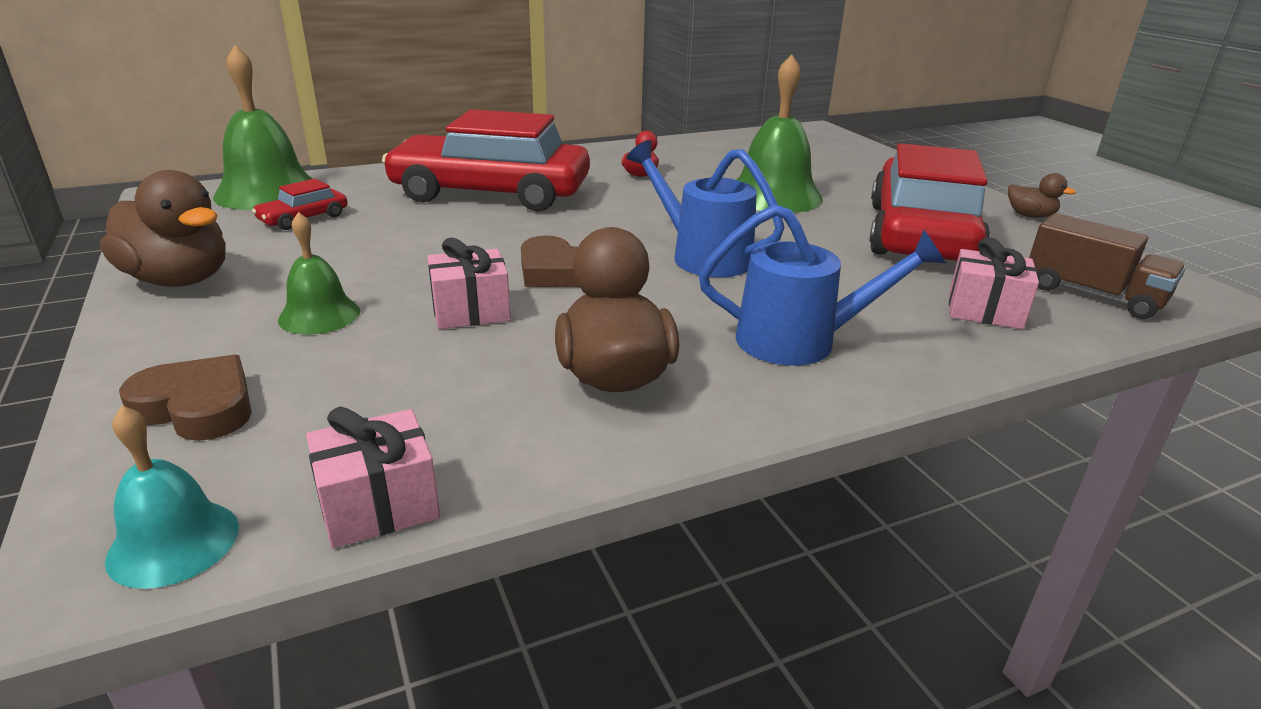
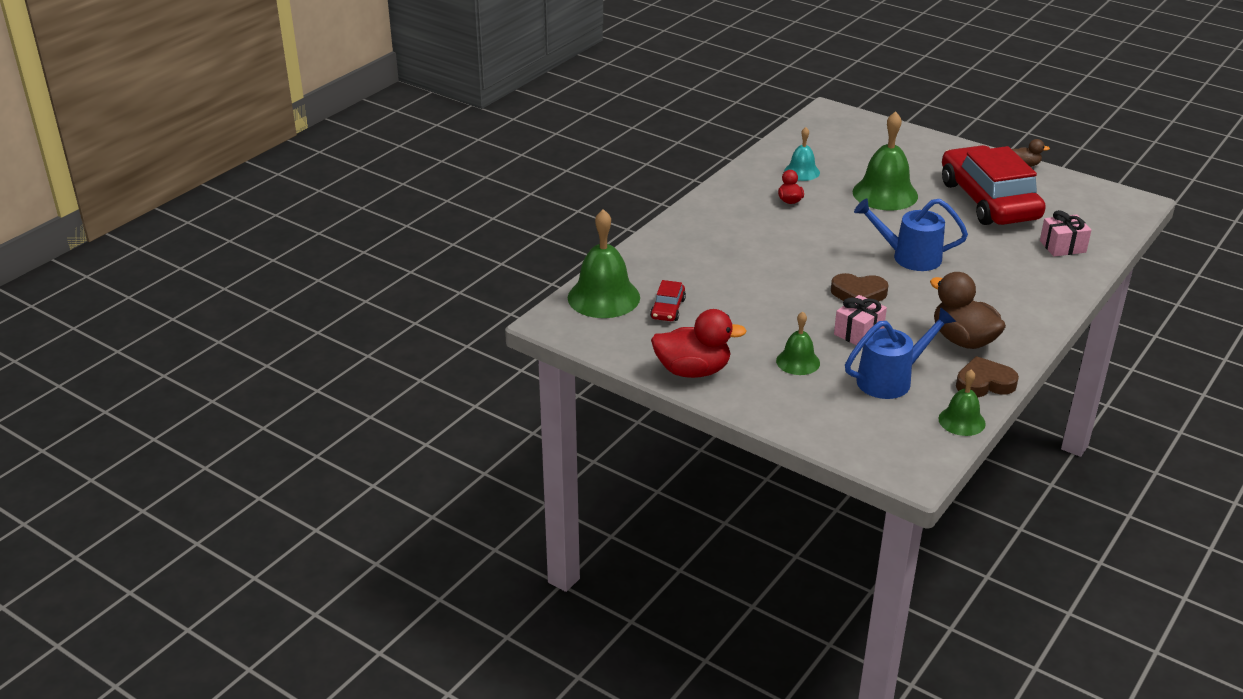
camera: 30 degrees left, 5 degrees up
(173, 542) = (920, 458): turquoise bell -> turquoise bell (802, 172)
(179, 280) = (693, 371): brown duck -> red duck
(197, 407) = (834, 419): brown heart -> brown heart (984, 383)
(379, 505) = (961, 421): pink gift -> green bell
(491, 193) = (732, 249): red car -> none
(801, 341) = (1011, 294): blue watering can -> blue watering can (891, 379)
(1092, 295) = (1095, 219): brown truck -> none

